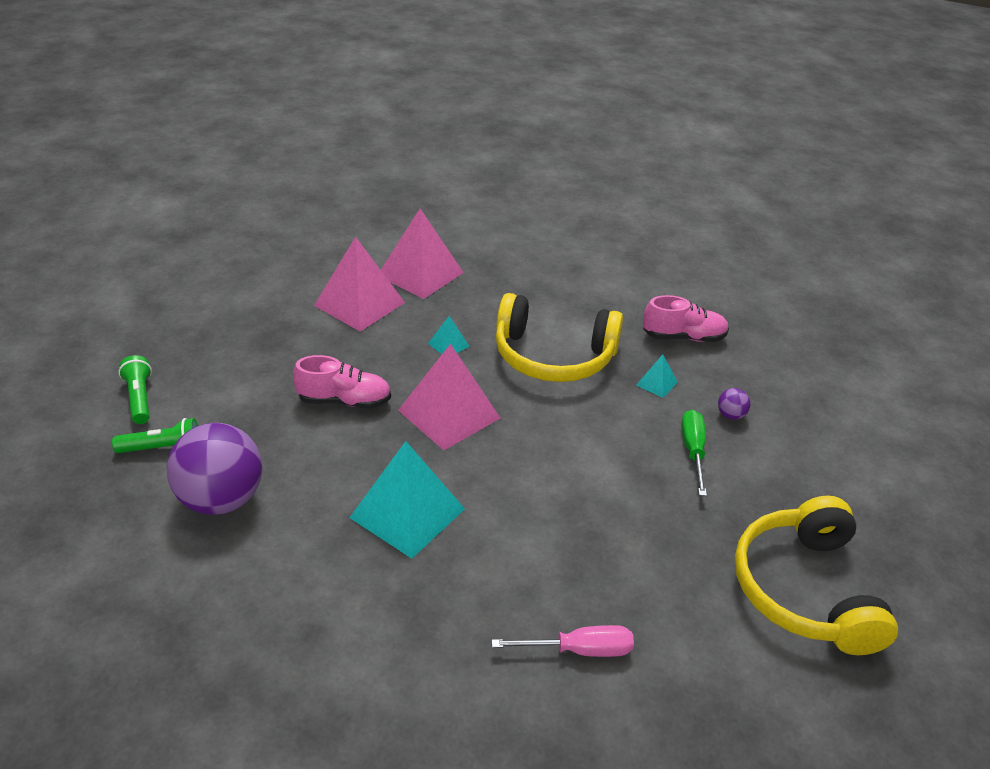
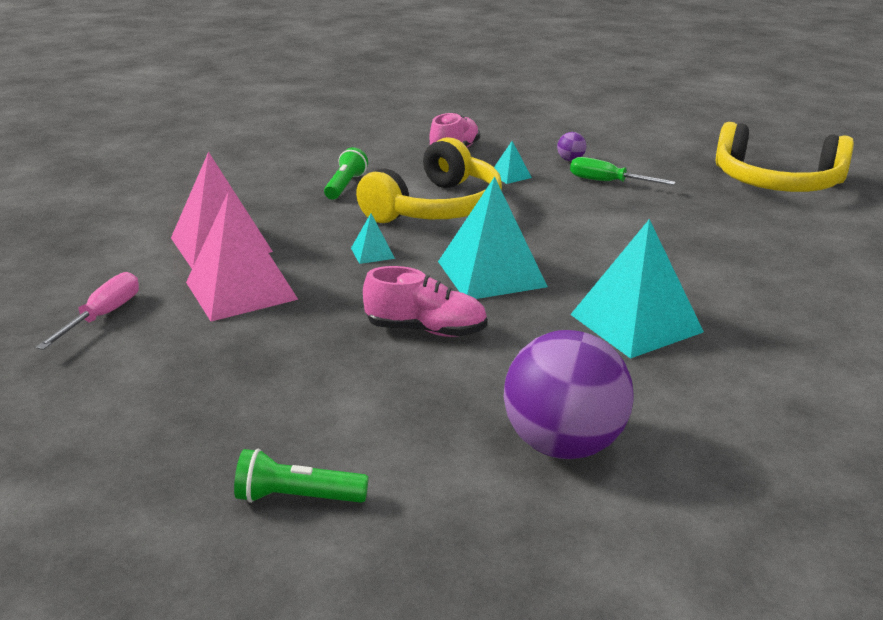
camera: 65 degrees left, 10 degrees down
(162, 448) = (432, 485): green flashlight -> green flashlight (345, 186)
(344, 401) = (426, 330): pink shoe -> pink shoe turned 75 degrees clockwise
(449, 414) = (491, 273): pink pyramid -> turquoise pyramid
(579, 650) = (832, 275): pink screwdriver -> pink screwdriver (103, 316)

